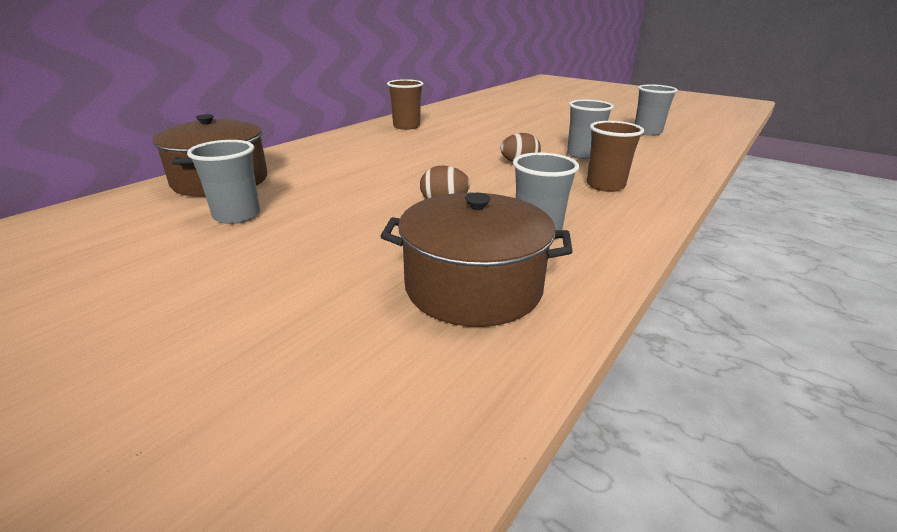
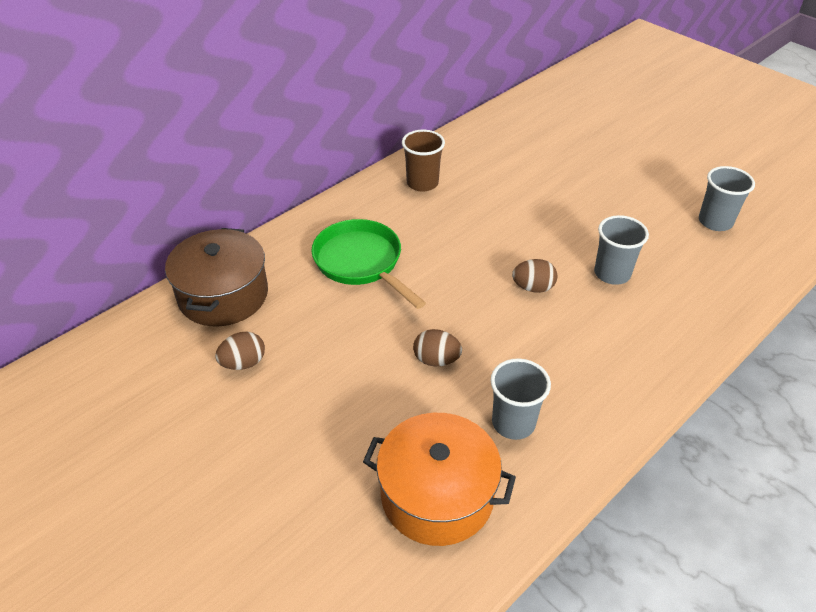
camera: 10 degrees right, 15 degrees up
(237, 216) = (243, 363): grey cup -> brown egg
(359, 159) = (361, 263): none -> green pan
(473, 286) = (437, 495): brown pot -> orange pot
(605, 186) = (611, 345): brown cup -> none

